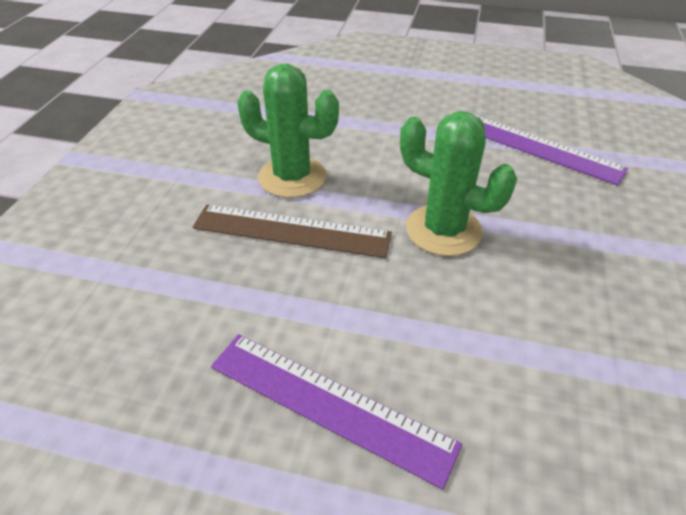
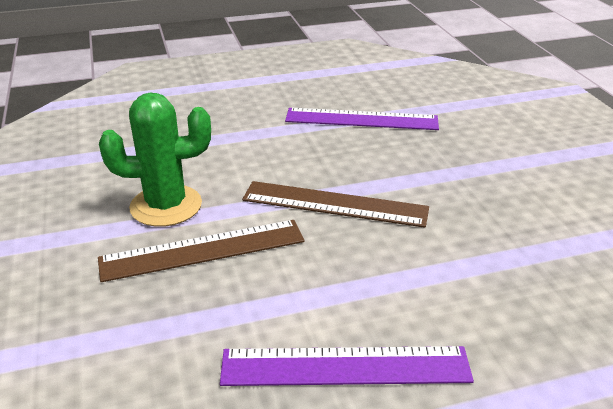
camera: 30 degrees left, 10 degrees down
(443, 230) = (334, 204): green cactus -> brown ruler

